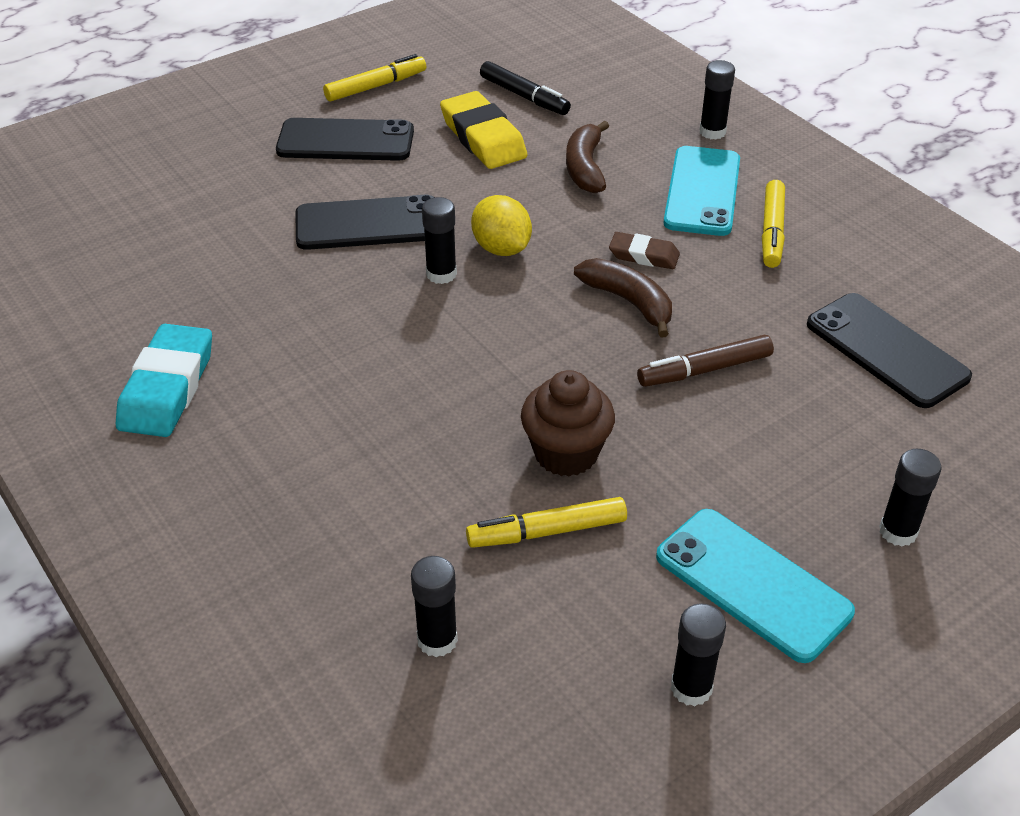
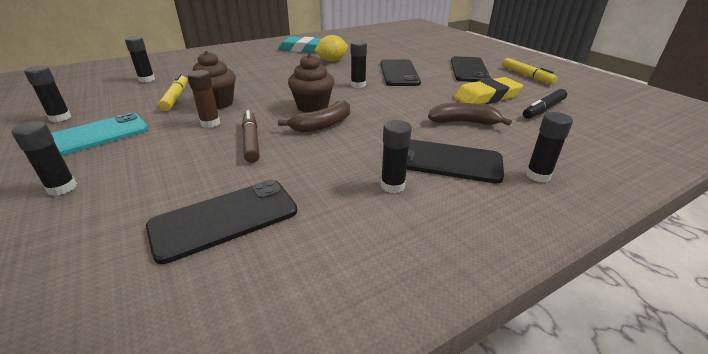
camera: 95 degrees right, 10 degrees down
(501, 248) = (377, 97): yellow lemon -> yellow lemon (332, 61)
(558, 321) = (312, 107): none -> brown cupcake
(644, 255) = (367, 133): brown eraser -> none
(655, 436) = (210, 123): none -> brown glue stick
(702, 191) = (444, 161): turquoise phone -> black phone
(772, 231) = (392, 185): yellow marker -> black glue stick

